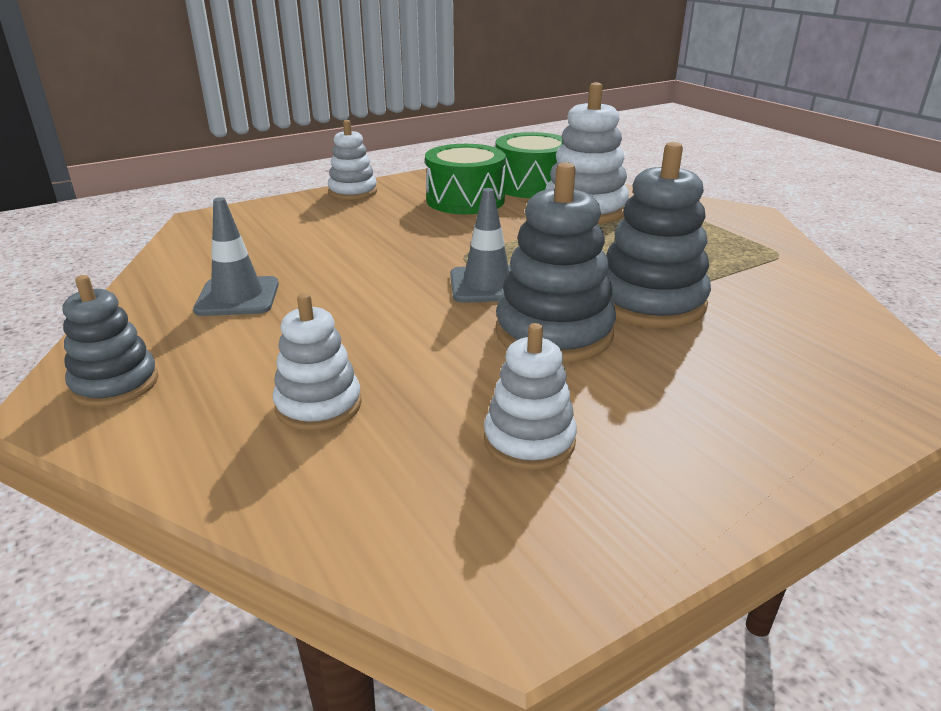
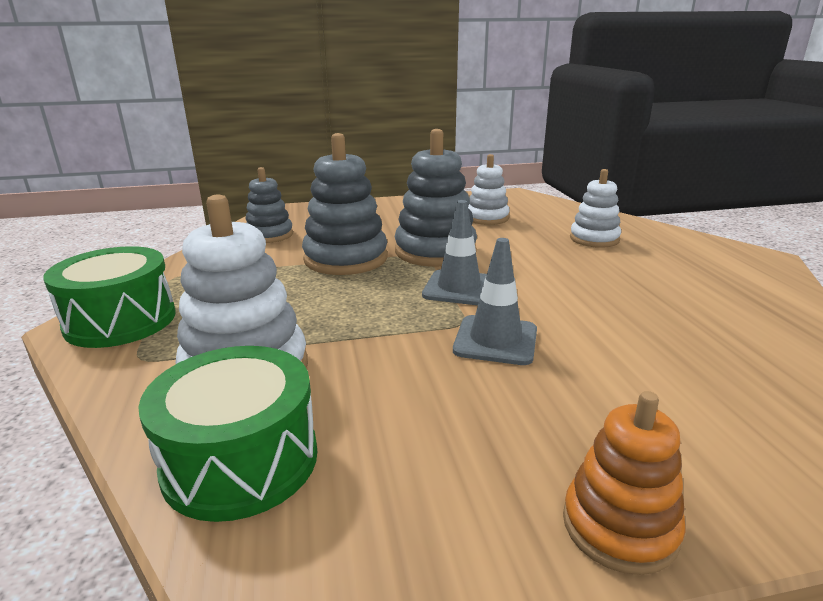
camera: 160 degrees left, 5 degrees down
(115, 384) = (736, 262): grey stacking toy -> grey stacking toy (269, 235)
(237, 297) = (698, 310): grey traffic cone -> grey traffic cone (495, 340)
(353, 192) = (619, 526): white stacking toy -> orange stacking toy
(465, 200) = (397, 435): green drum -> green drum (121, 321)

